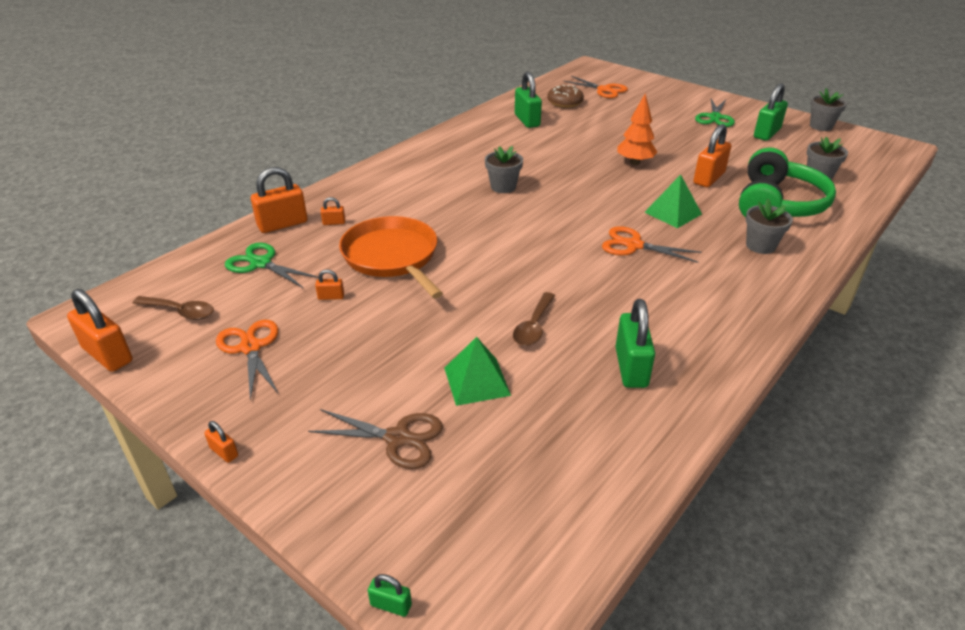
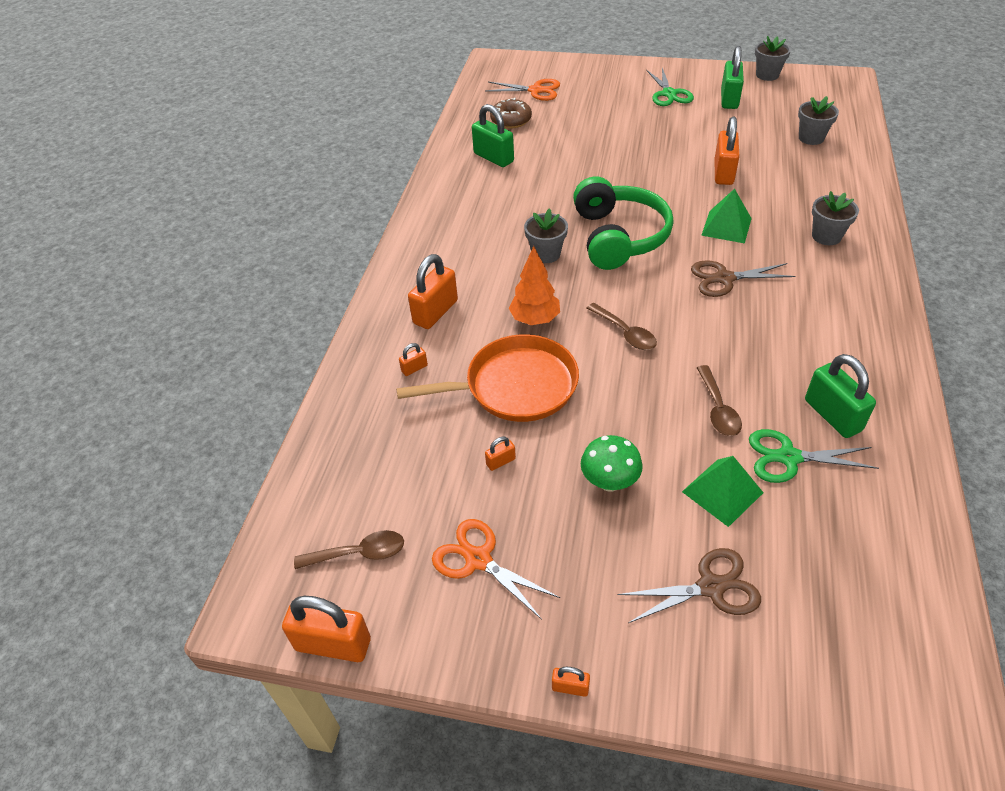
camera: 25 degrees left, 10 degrees up
(261, 263) = (386, 454): green scissors -> green scissors (788, 457)
(282, 224) = (360, 393): orange padlock -> orange padlock (435, 312)
(391, 605) = (853, 748): green padlock -> none
(392, 257) = (515, 386): orange pan -> orange pan turned 135 degrees clockwise
(395, 339) = (609, 482): none -> green mushroom
(511, 253) = (625, 333): none -> brown spoon
(633, 245) = (724, 278): orange scissors -> brown scissors
(635, 162) = (643, 176): orange tree -> orange tree (535, 319)
(777, 204) = (803, 182): green headphones -> green headphones (619, 237)

